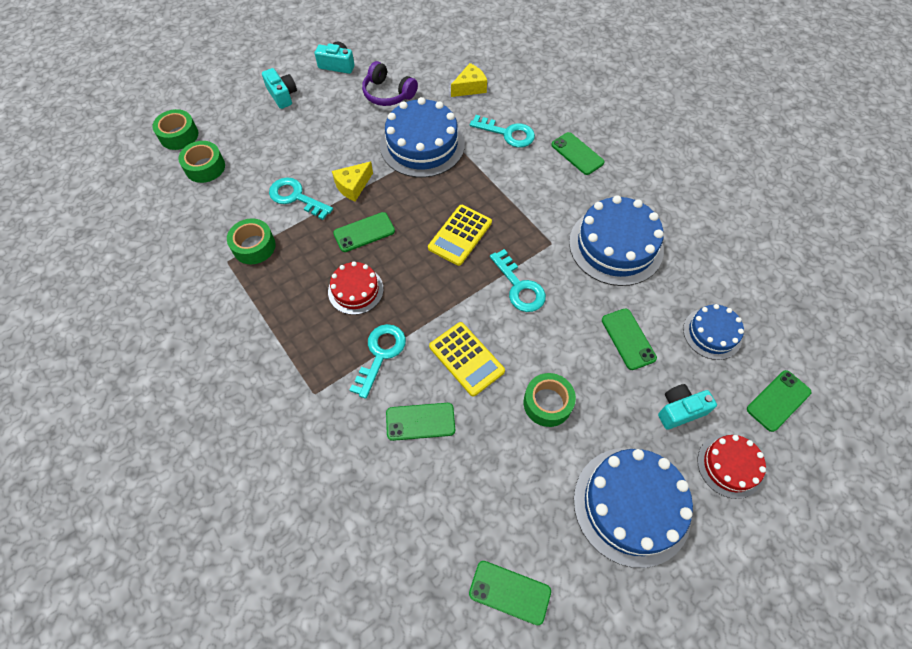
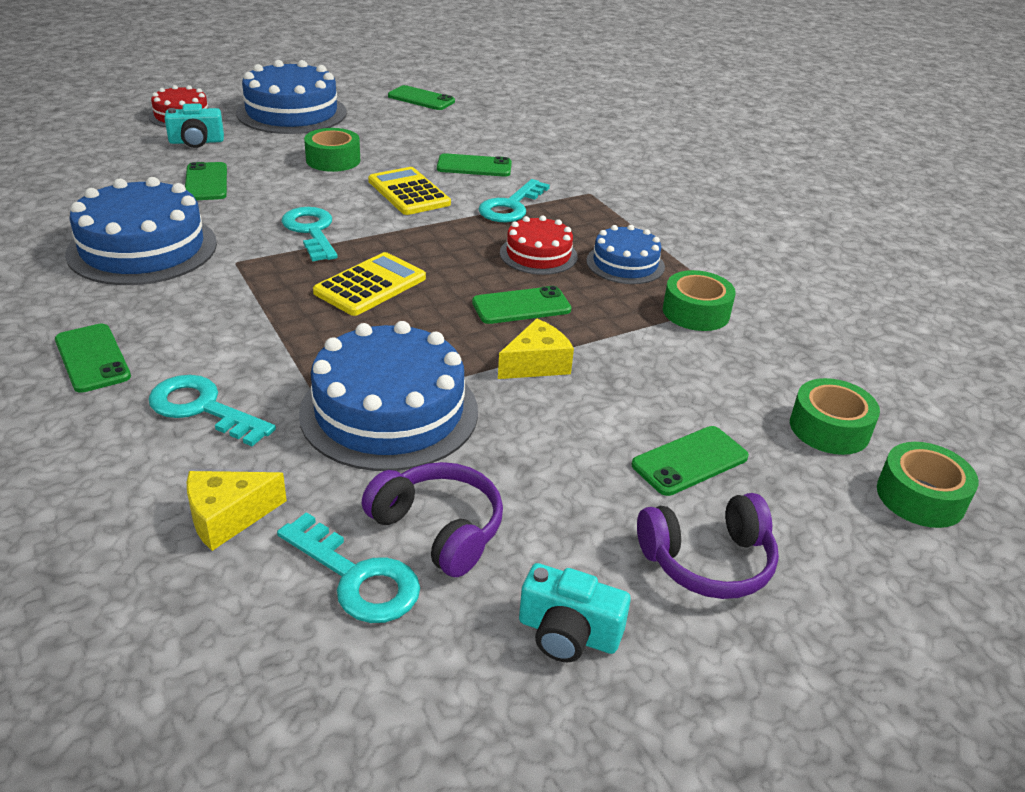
camera: 175 degrees left, 25 degrees down
(282, 95) = (708, 561): turquoise camera -> purple headphones
(296, 197) = (639, 361): turquoise key -> turquoise key (356, 577)
(712, 333) = (101, 174): blue cake -> blue cake (625, 264)
(778, 400) = (87, 134): green phone -> green phone (690, 461)

